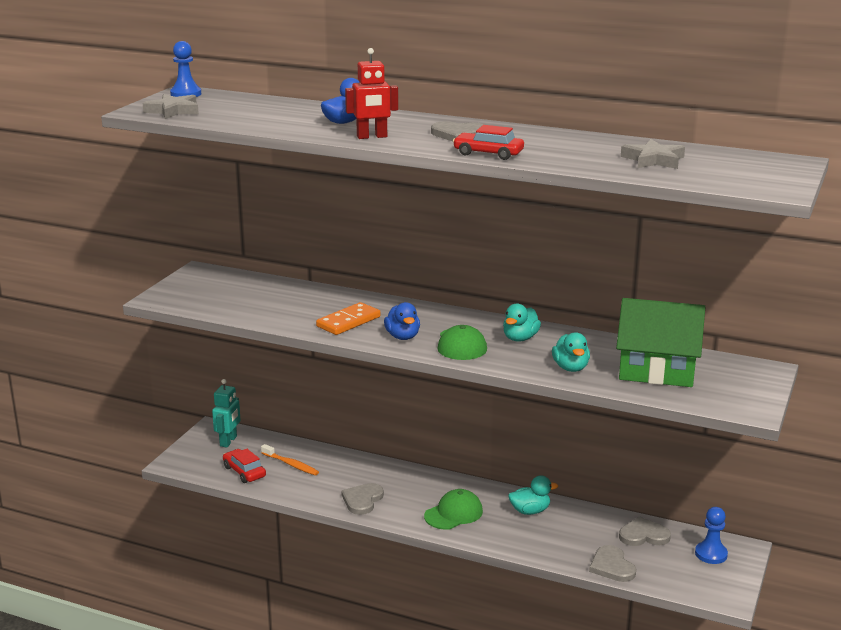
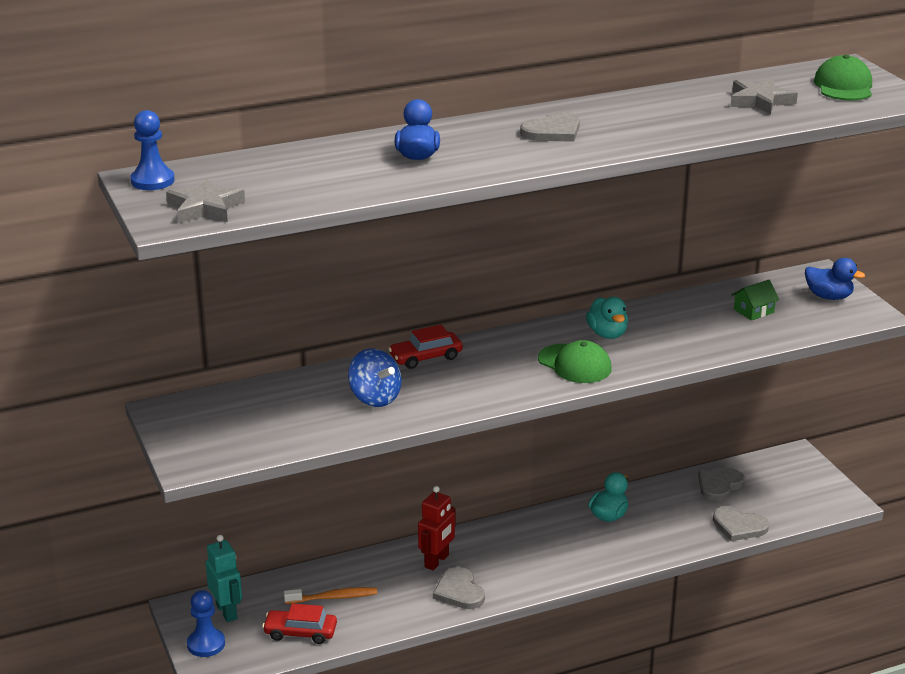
camera: 45 degrees left, 5 degrees up
(309, 310) = (375, 398): none -> blue spinning top
(348, 321) = (435, 391): orange domino -> none
(372, 137) = (490, 163): red robot -> red robot (437, 561)
(402, 337) = (512, 382): blue duck -> blue duck (828, 297)
(453, 513) = (555, 555): green cap -> green cap (844, 86)
(488, 153) = (631, 143): red car -> red car (426, 357)
(570, 368) = (696, 342): turquoise duck -> none
(657, 369) = (753, 311): green house -> green house, size x0.40
(711, 554) = (785, 473): blue pawn -> blue pawn (206, 644)

